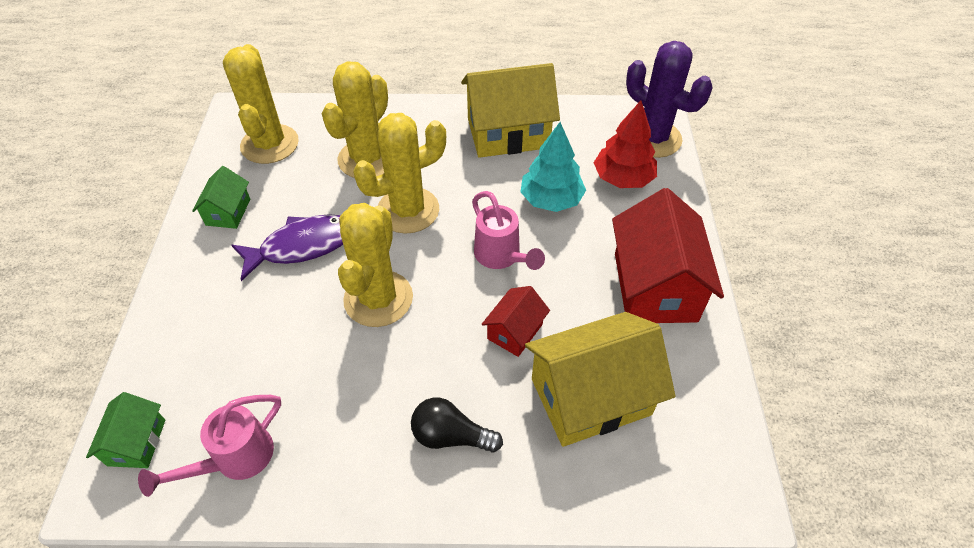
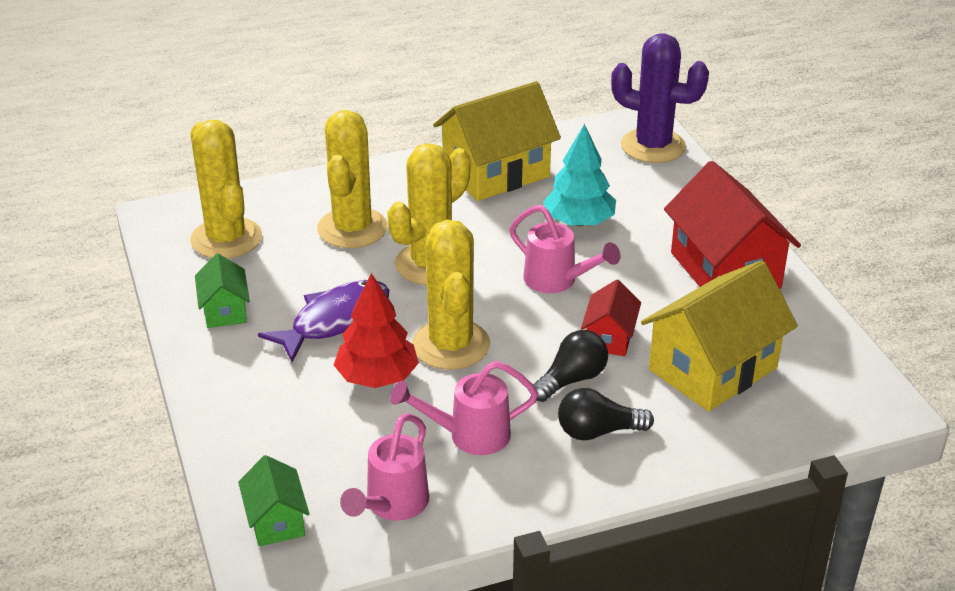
camera: 20 degrees left, 15 degrees down
(339, 402) = (468, 435): none -> pink watering can
(458, 368) = (571, 379): none -> black light bulb
(623, 178) = (642, 188): red tree -> red tree (377, 377)

